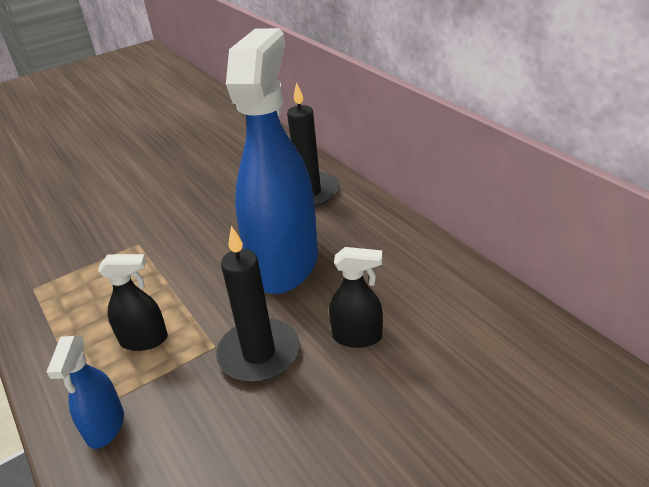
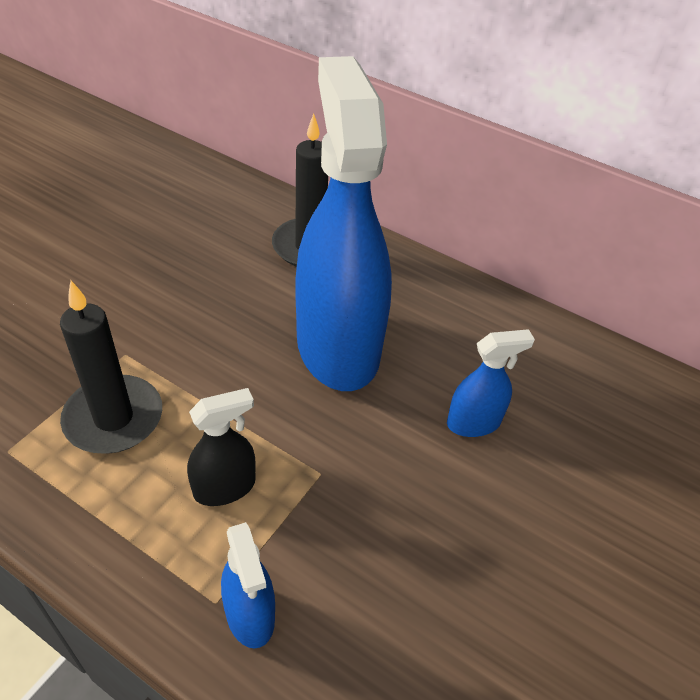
camera: 30 degrees left, 10 degrees up
(259, 353) = (379, 470): black candle -> black candle (114, 418)
(357, 337) = (474, 423): black spray bottle -> blue spray bottle

